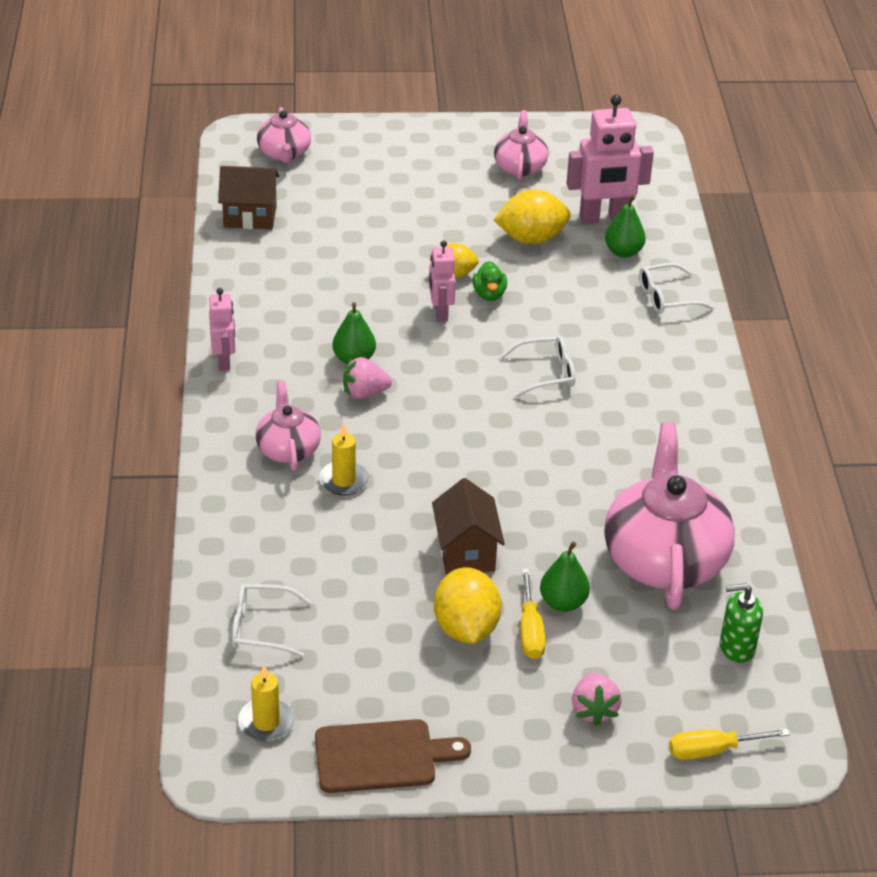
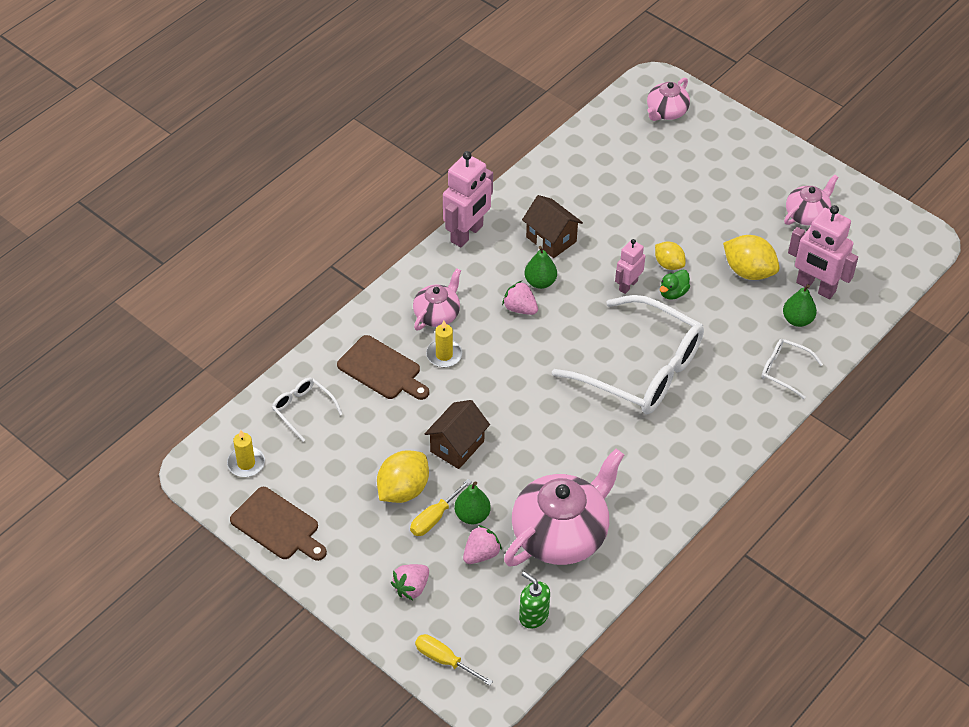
camera: 45 degrees right, 10 degrees up
(224, 361) = (467, 234): pink robot -> pink robot, size x1.72
(250, 216) = (593, 145): brown house -> brown house (551, 239)
(297, 535) = (382, 369): none -> brown cutting board
(546, 373) = (641, 369): white glasses -> white glasses, size x2.29
(617, 630) = (481, 554): none -> pink strawberry

